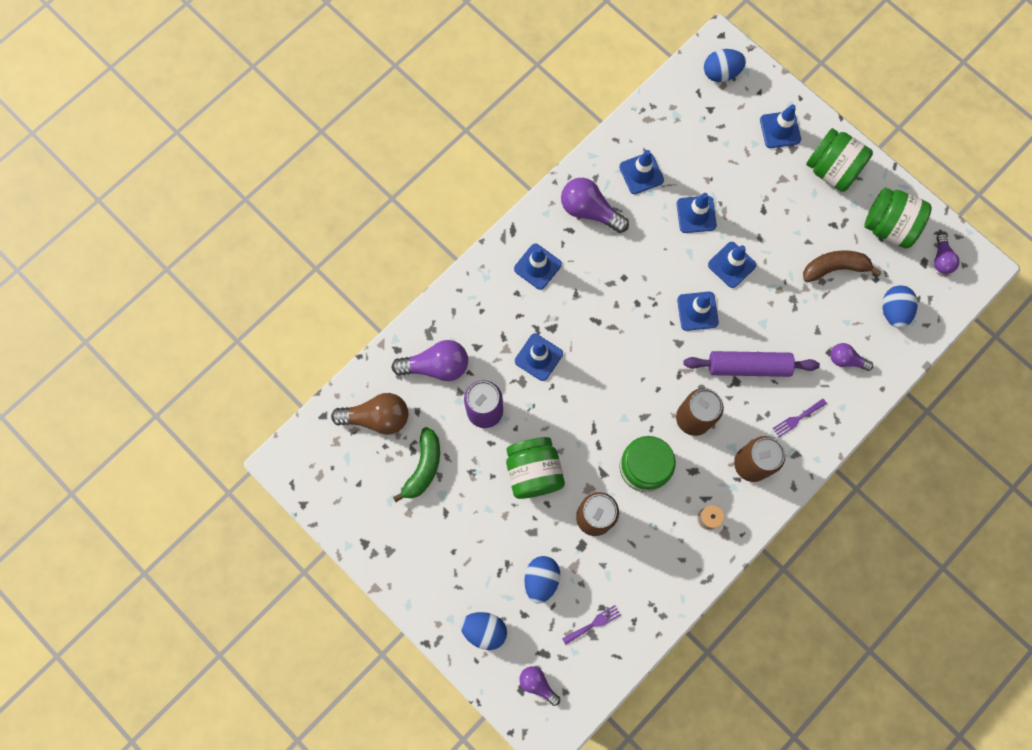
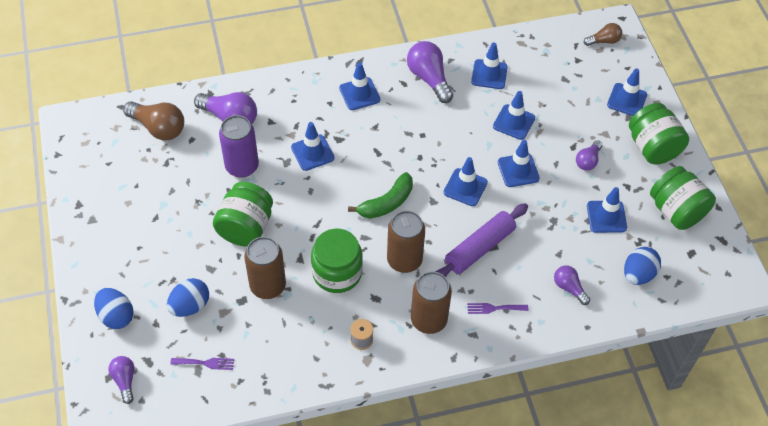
camera: 30 degrees right, 20 degrees down
(423, 467) = (165, 178): green banana -> green banana (386, 203)
(721, 73) = (604, 41): blue egg -> brown light bulb
(748, 366) = (479, 248): purple rolling pin -> purple rolling pin turned 75 degrees counterclockwise
(834, 268) = (606, 217): brown banana -> blue traffic cone
(941, 259) = (709, 258): purple light bulb -> purple light bulb (588, 161)

